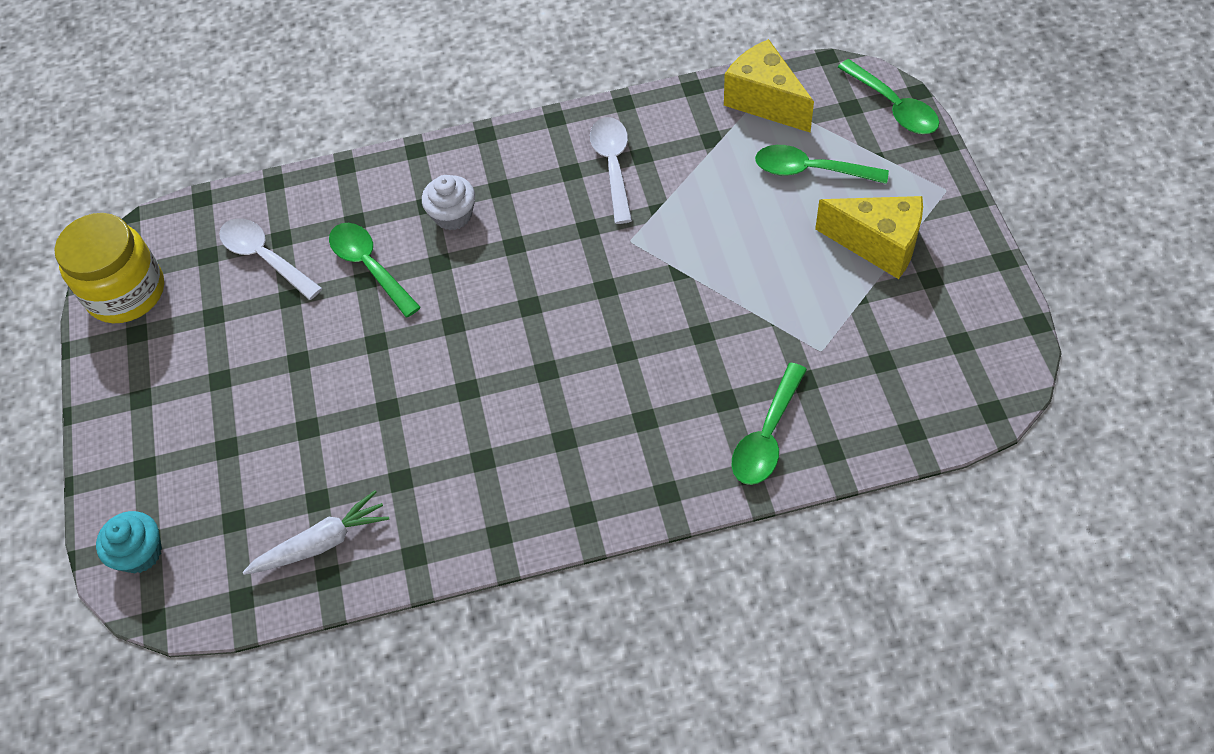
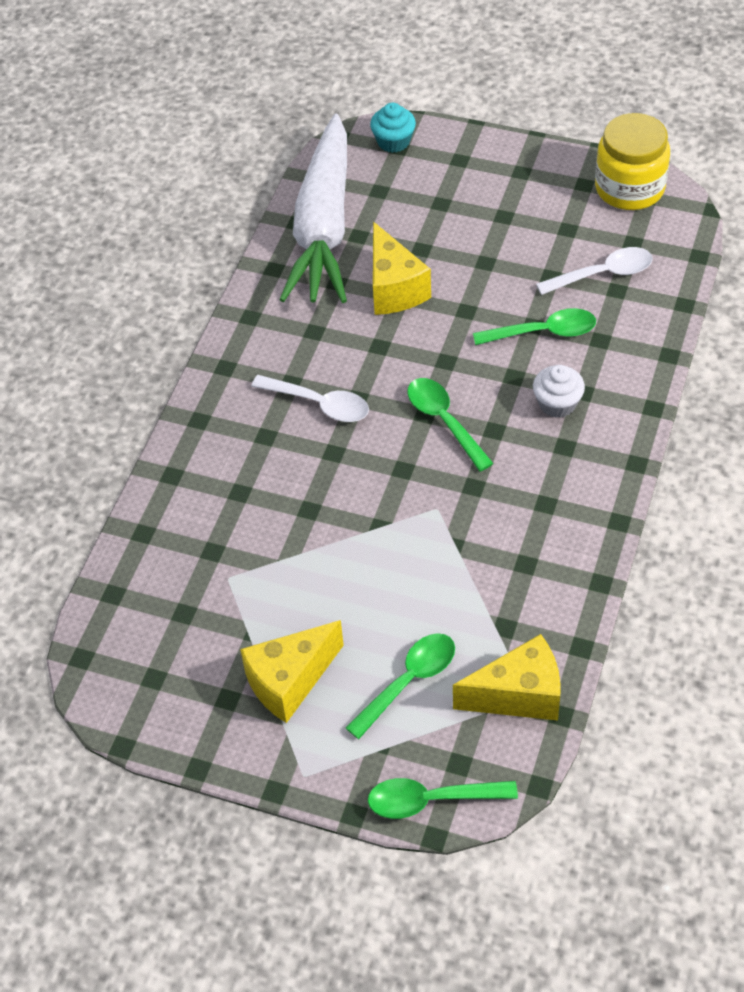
camera: 120 degrees right, 5 degrees down
(322, 542) = (323, 227): white carrot -> white carrot, size x2.28
(380, 420) = (394, 288): none -> yellow cheese
(613, 165) = (528, 536): white spoon -> white spoon (319, 404)
(767, 436) = (188, 501): green spoon -> green spoon (444, 421)

